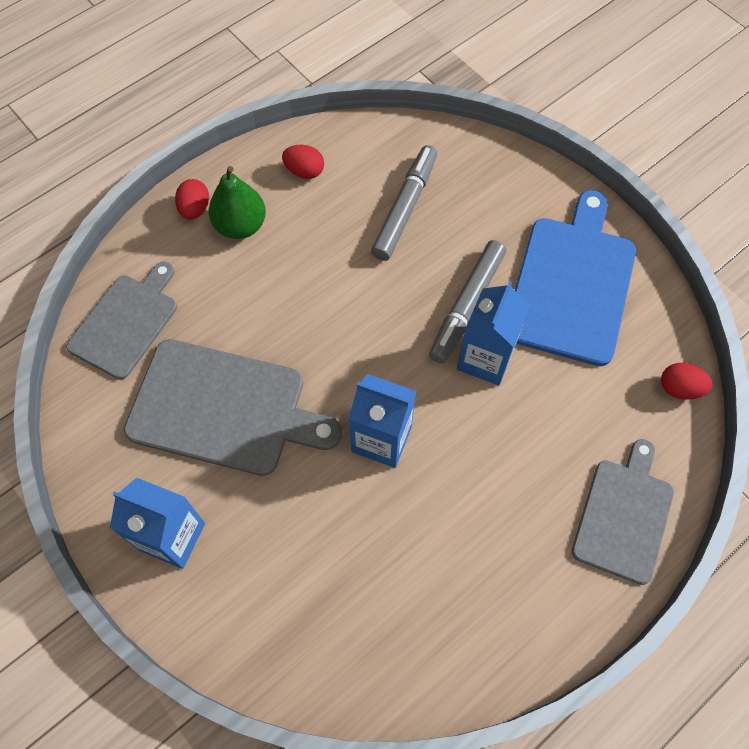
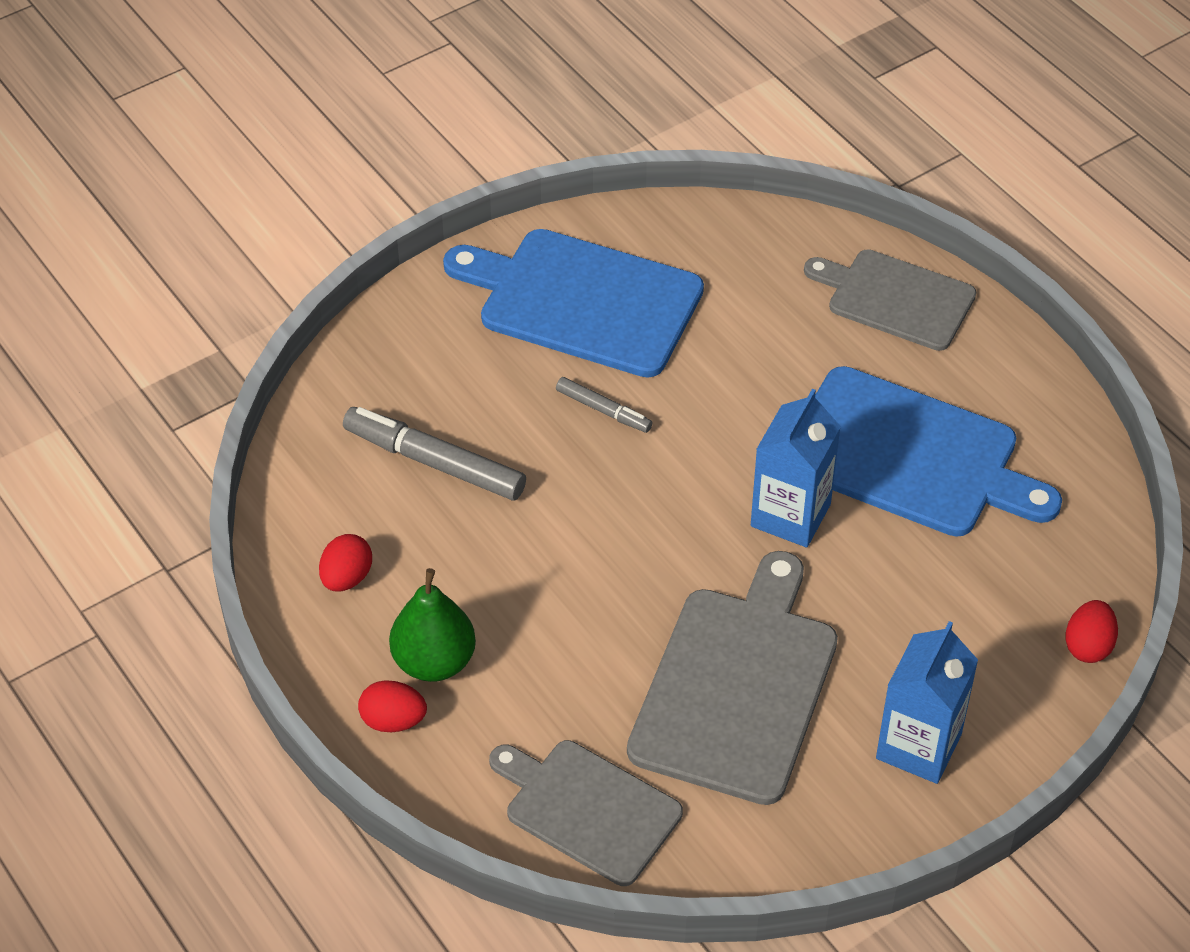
camera: 85 degrees left, 15 degrees down
(451, 528) = (909, 456): none -> blue cutting board
(466, 306) = (603, 410): grey marker -> grey marker, size x0.55
(485, 358) = (683, 400): blue carton -> none
(679, 388) = (738, 225): red egg -> red egg (1088, 646)

